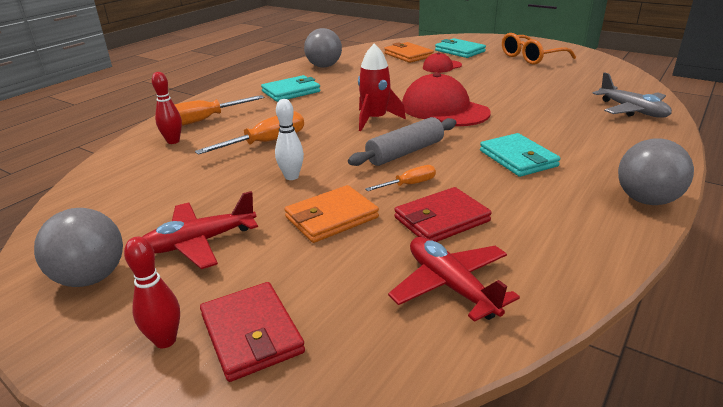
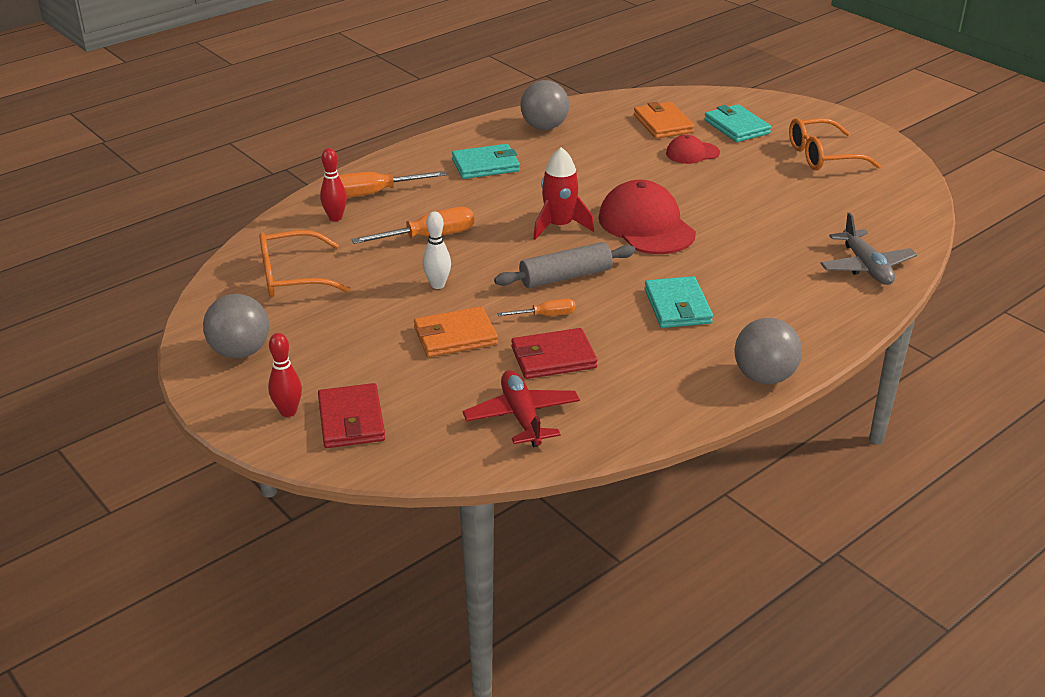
camera: 15 degrees right, 5 degrees up
(140, 193) = (292, 276): none -> orange glasses
(199, 242) = (332, 338): red plane -> none

